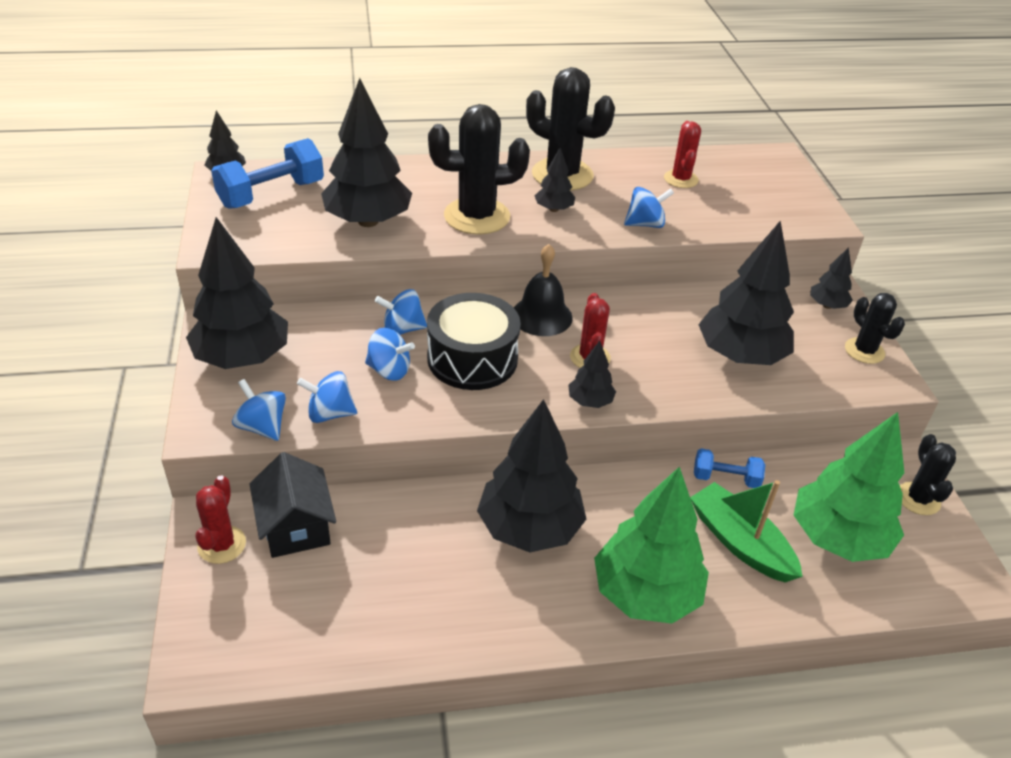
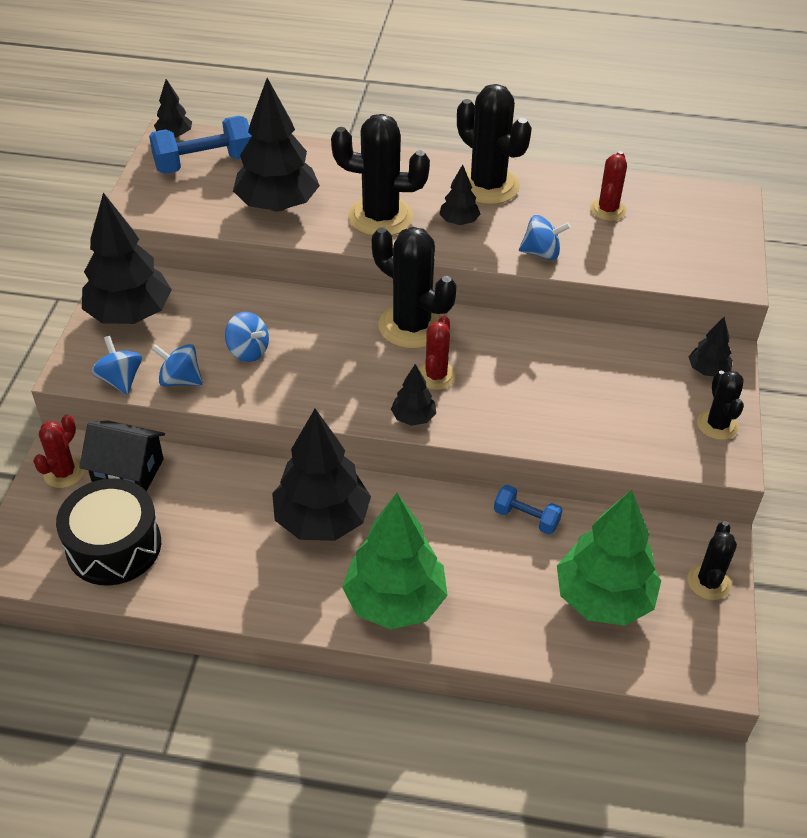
camera: 20 degrees right, 5 degrees up
(296, 527) = (128, 472): black house -> black house turned 75 degrees counterclockwise
(402, 329) = (278, 314): blue spinning top -> none
(472, 358) = (327, 355): black drum -> black drum (114, 546)
(541, 316) = (412, 326): black bell -> black cactus
(740, 355) = (585, 404): black tree -> none
(740, 542) = (506, 579): green boat -> none

